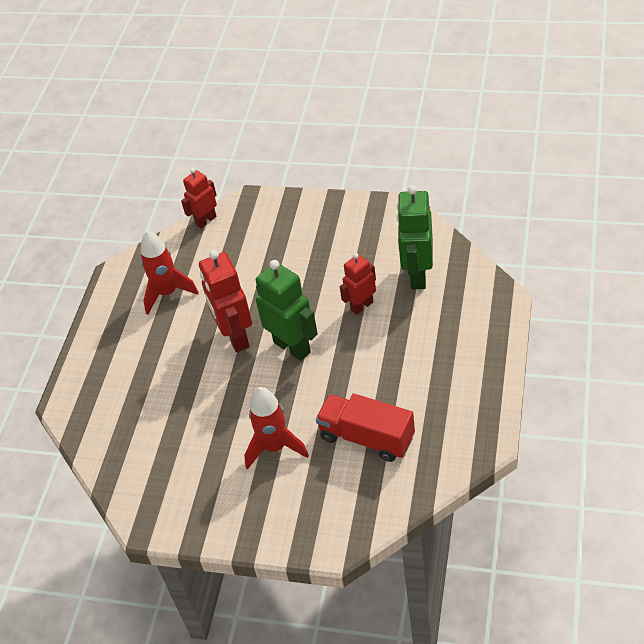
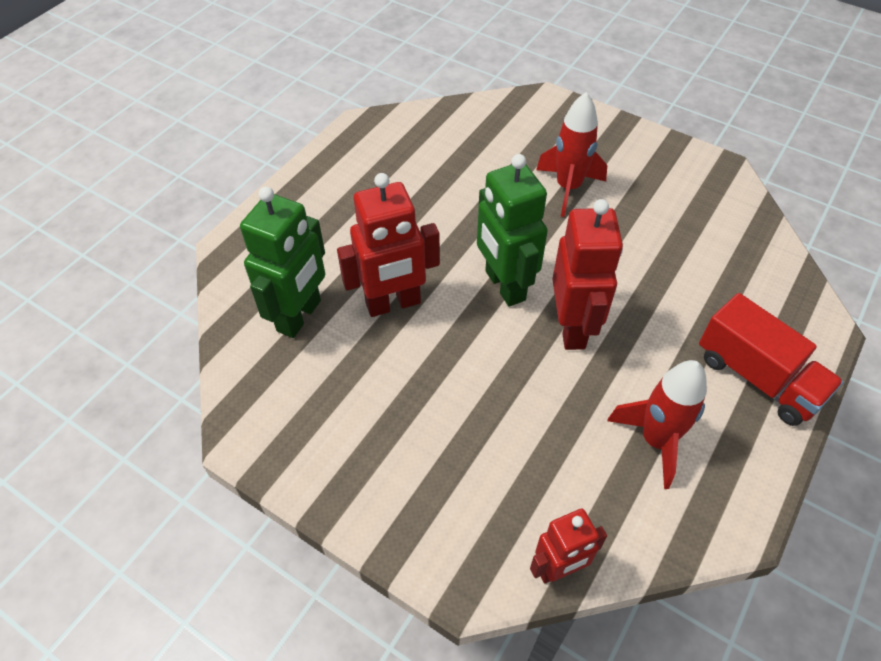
camera: 165 degrees left, 5 degrees up
(361, 306) = (393, 304): red robot -> red robot, size x1.62
(367, 437) = (470, 165): red truck -> red truck (757, 377)

